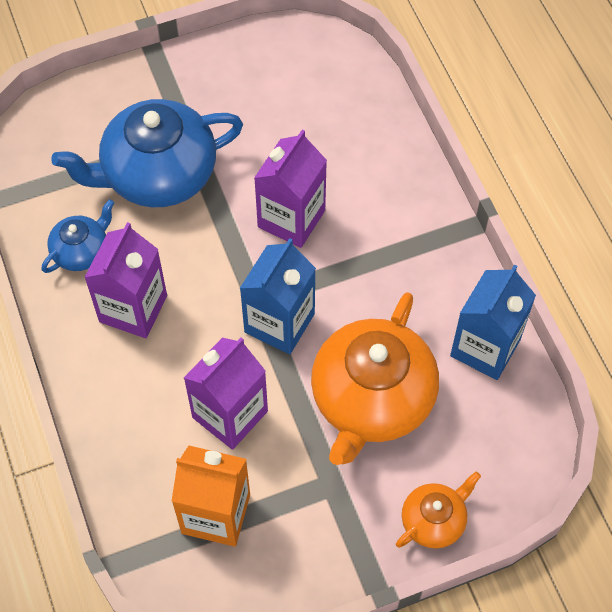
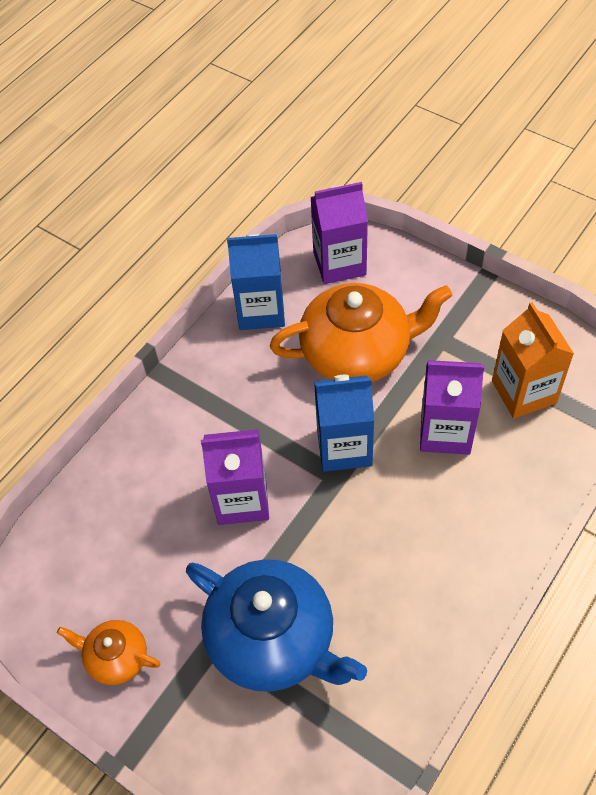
camera: 120 degrees left, 5 degrees down
(81, 251) = (399, 647): blue teapot -> none
(133, 309) = (418, 562): purple carton -> purple carton (339, 263)
(434, 520) = (414, 272): orange teapot -> orange teapot (116, 658)

